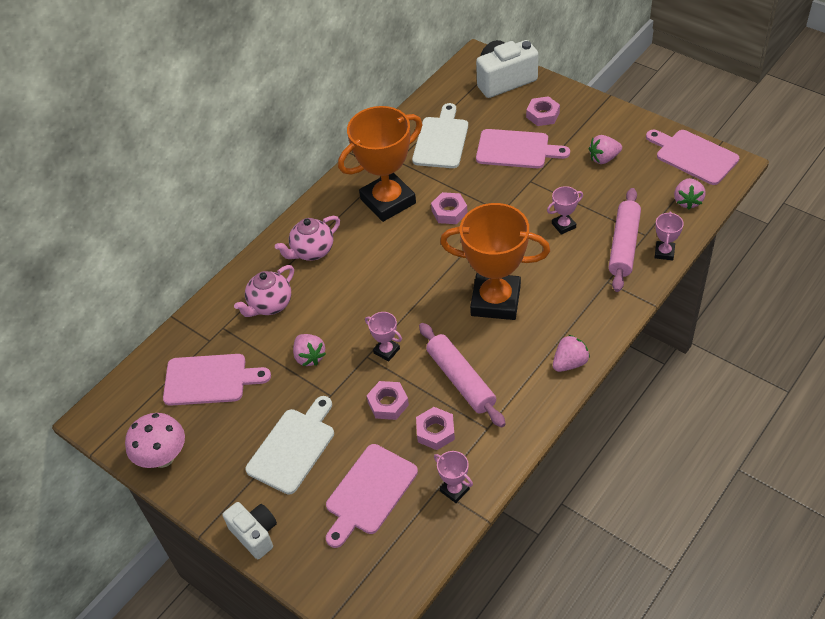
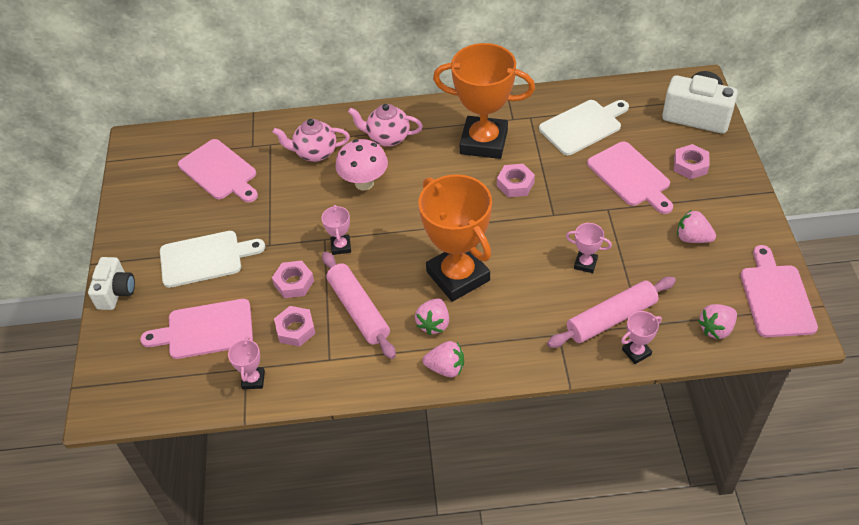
camera: 45 degrees right, 0 degrees up
(163, 458) = (135, 198): pink mushroom -> pink mushroom (364, 183)
(309, 357) = (291, 208): pink strawberry -> pink strawberry (434, 324)
(461, 380) = (358, 310): pink rolling pin -> pink rolling pin turned 45 degrees counterclockwise

